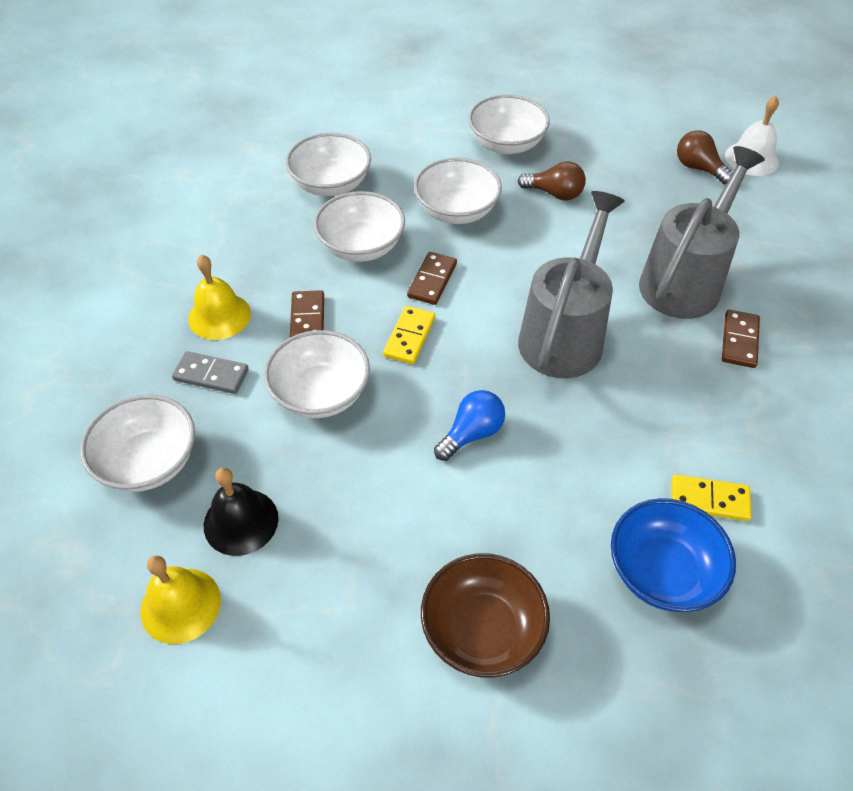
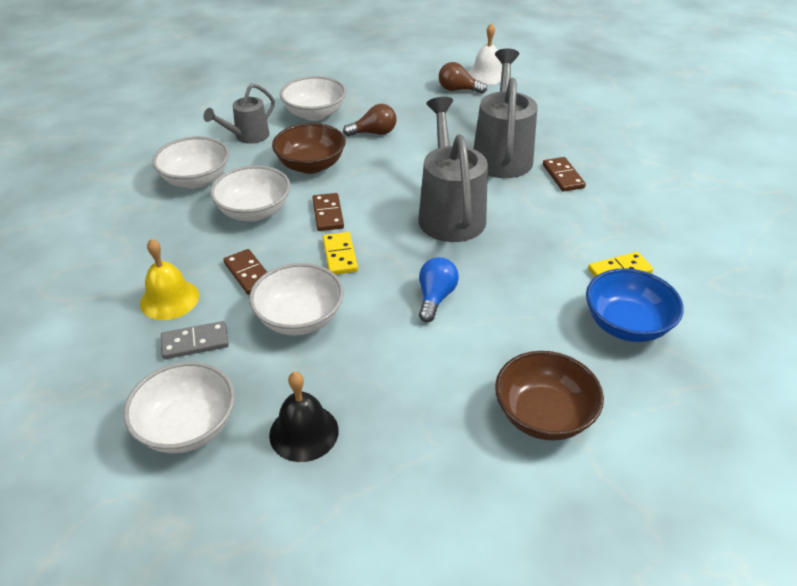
camera: 30 degrees left, 10 degrees down
(180, 605) = (300, 515): yellow bell -> none
(416, 149) = (247, 137): none -> grey watering can
(456, 211) = (311, 165): white bowl -> brown bowl

